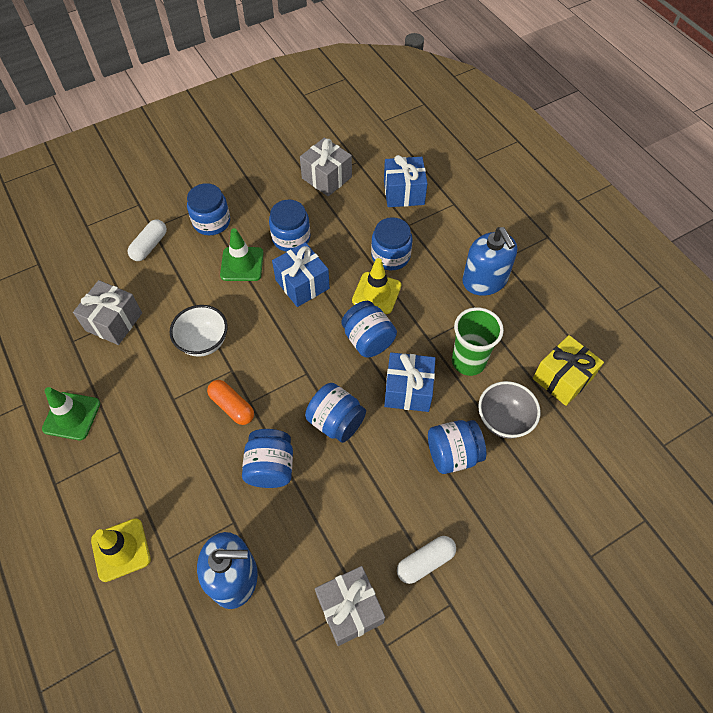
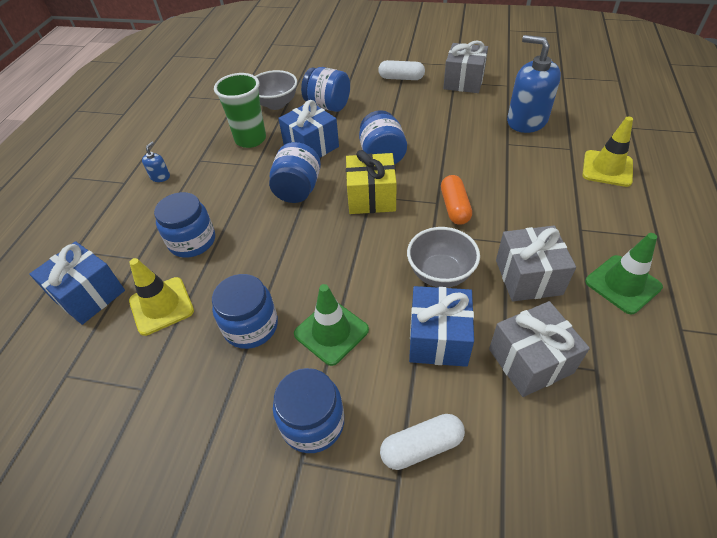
camera: 135 degrees left, 10 degrees down
(203, 342) = (440, 273): white bowl -> grey bowl
(270, 467) = (455, 157): blue jar -> none
(302, 284) = (296, 268): blue gift -> blue gift (438, 339)
(326, 178) = (122, 379): grey gift -> grey gift (528, 277)
(376, 293) = (246, 218): yellow traffic cone -> yellow traffic cone (161, 306)
(484, 280) = (160, 177): blue soap dispenser -> blue soap dispenser, size x0.42
(562, 379) = (213, 103): yellow gift -> yellow gift (371, 197)

